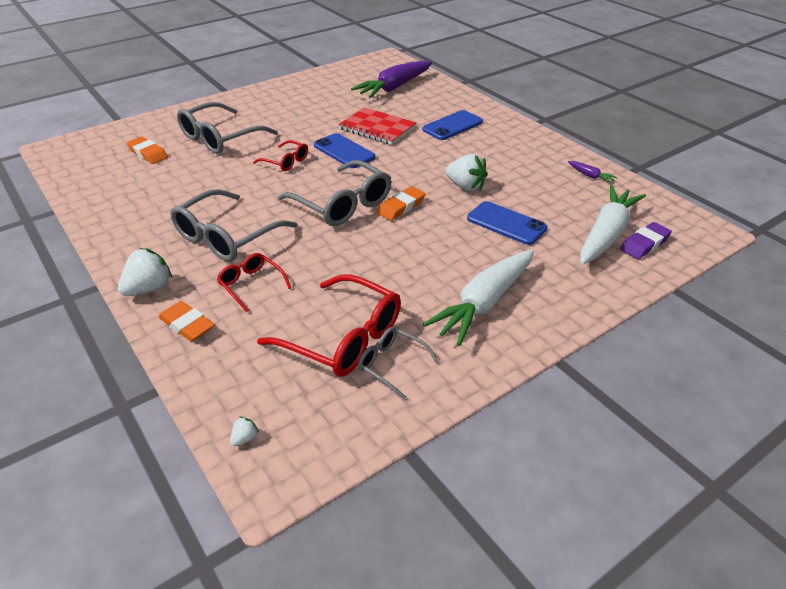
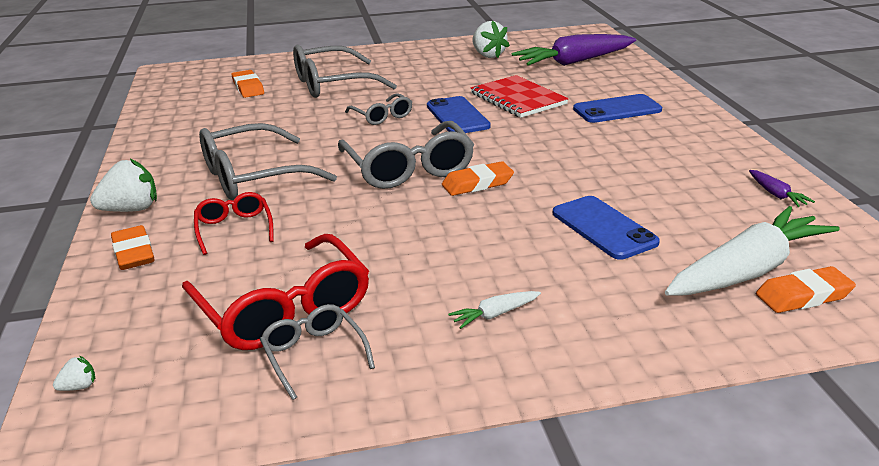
camera: 25 degrees right, 10 degrees down
(286, 161) = (382, 116): red glasses -> grey glasses
(465, 186) = (581, 176): white strawberry -> white strawberry (488, 55)
(484, 303) = (495, 314): white carrot -> white carrot, size x0.41
(644, 244) = (803, 295): purple eraser -> orange eraser

